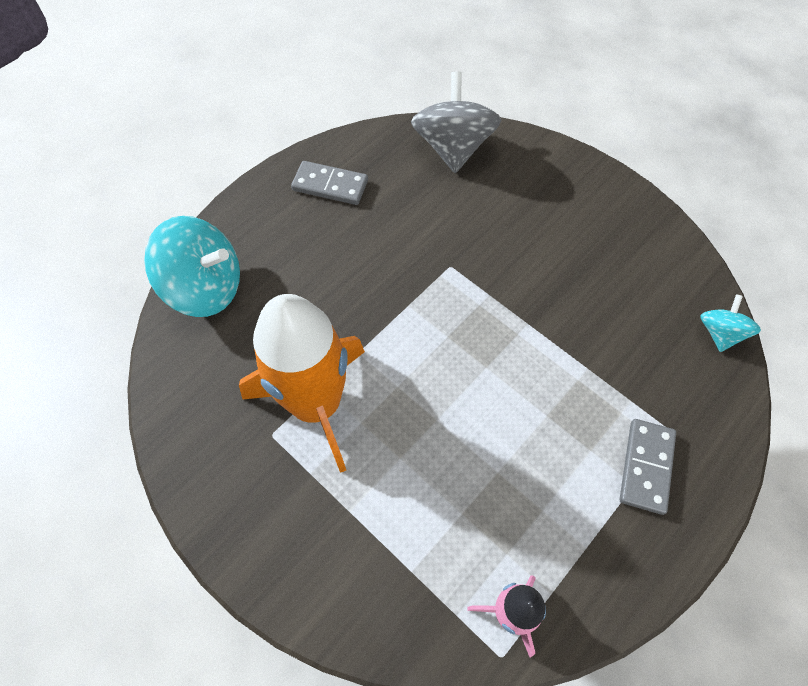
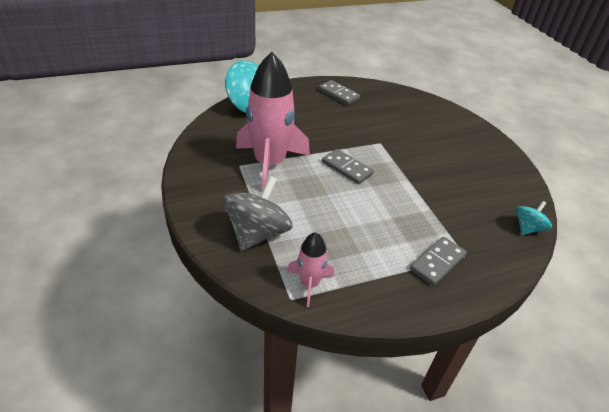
camera: 25 degrees right, 20 degrees down
(316, 404) = (270, 164): orange rocket -> pink rocket
(433, 349) = (346, 168): none -> grey domino
(453, 148) = (415, 103): grey spinning top -> grey spinning top (258, 233)

